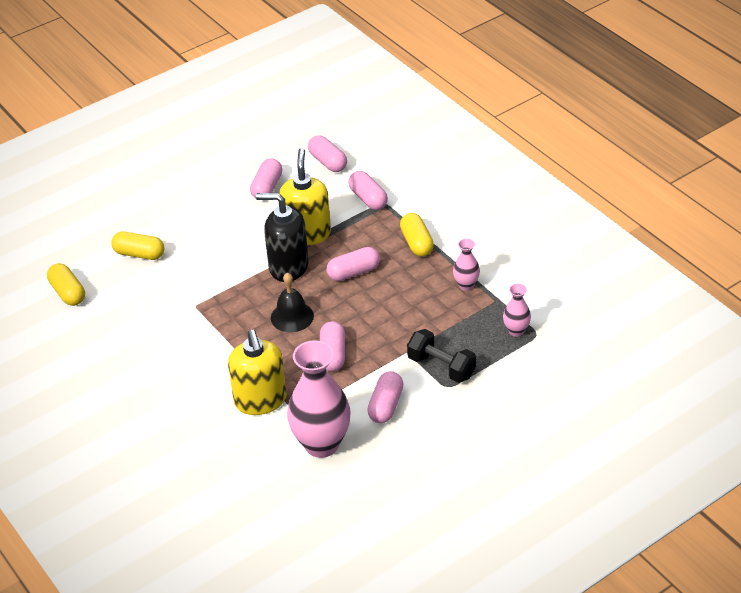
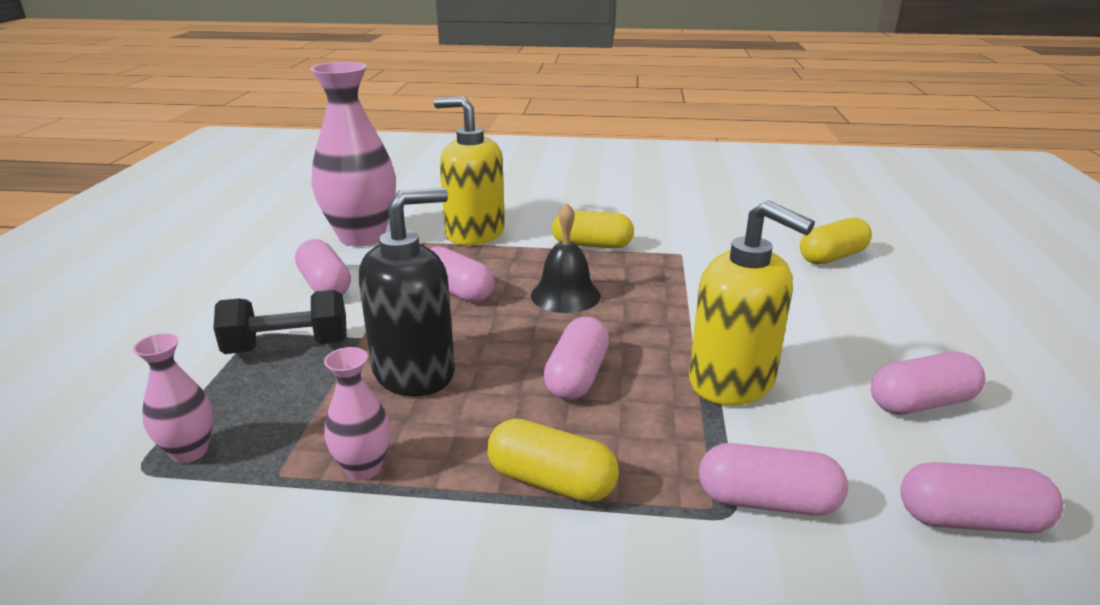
camera: 130 degrees right, 15 degrees down
(68, 293) = (800, 209): yellow capsule -> yellow capsule (592, 245)
(267, 187) = (921, 403): pink capsule -> pink capsule turned 75 degrees counterclockwise
(288, 267) = (670, 333): black soap dispenser -> black soap dispenser (414, 372)

